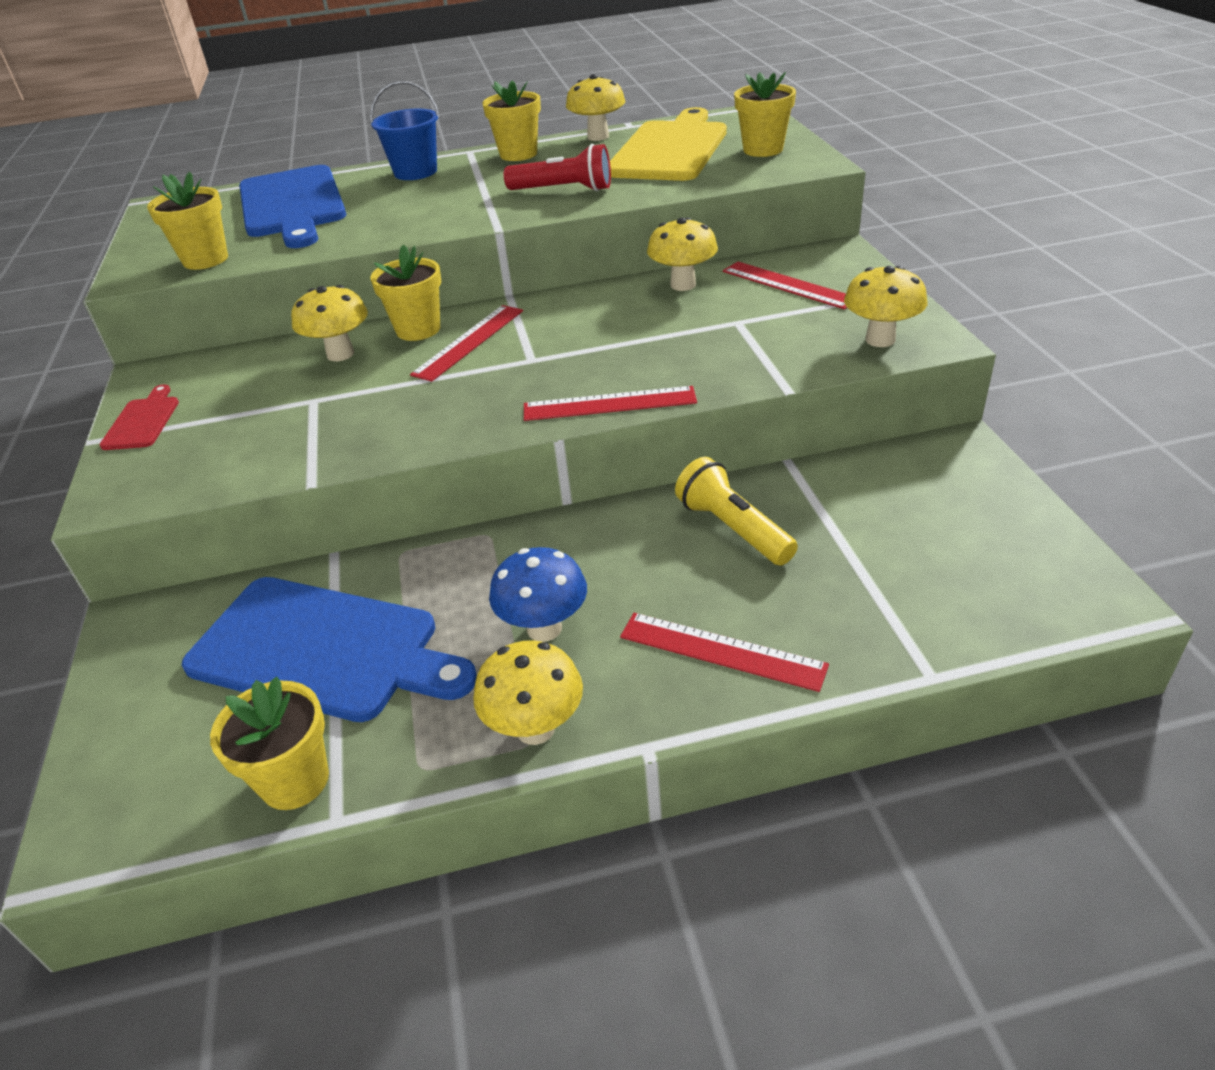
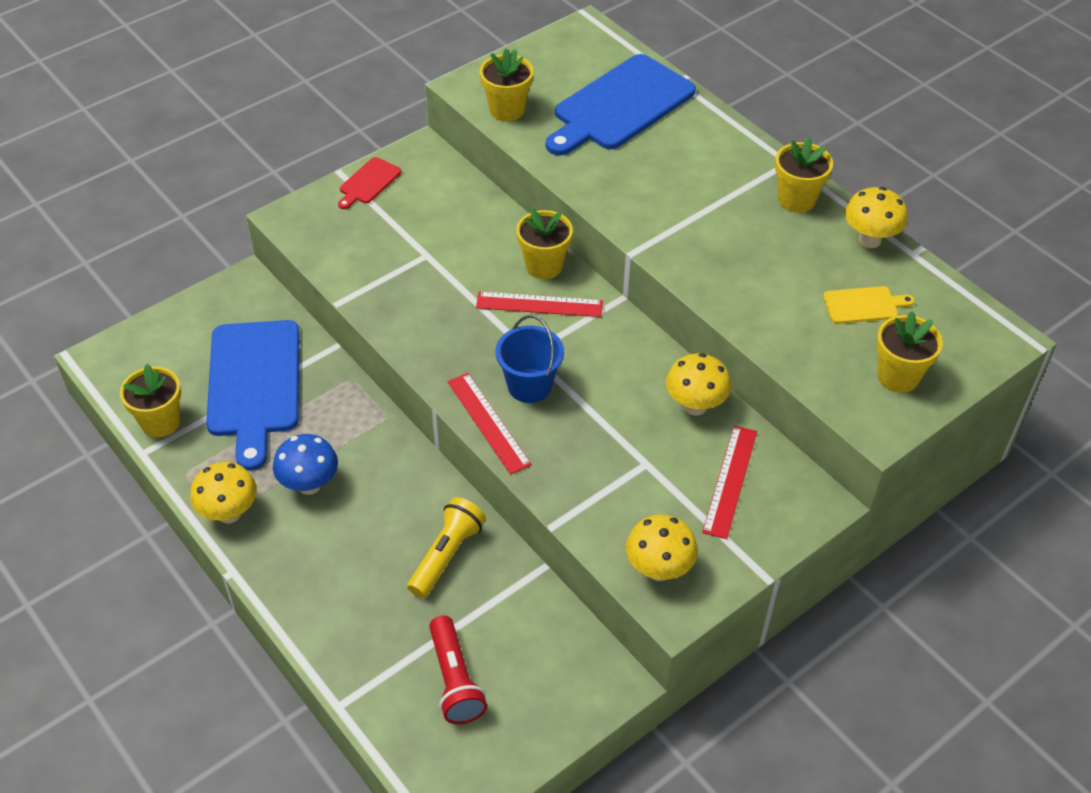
camera: 60 degrees right, 10 degrees up
(142, 421) = (368, 183): red cutting board -> red cutting board turned 150 degrees clockwise
(340, 354) = (490, 239): yellow mushroom -> none
(415, 172) = (721, 149): blue bucket -> blue bucket (529, 385)
(563, 190) = (728, 264): red flashlight -> red flashlight (454, 680)
(670, 149) = (864, 305): yellow cutting board -> yellow cutting board, size x0.45
(721, 651) = (322, 585): red ruler -> none

